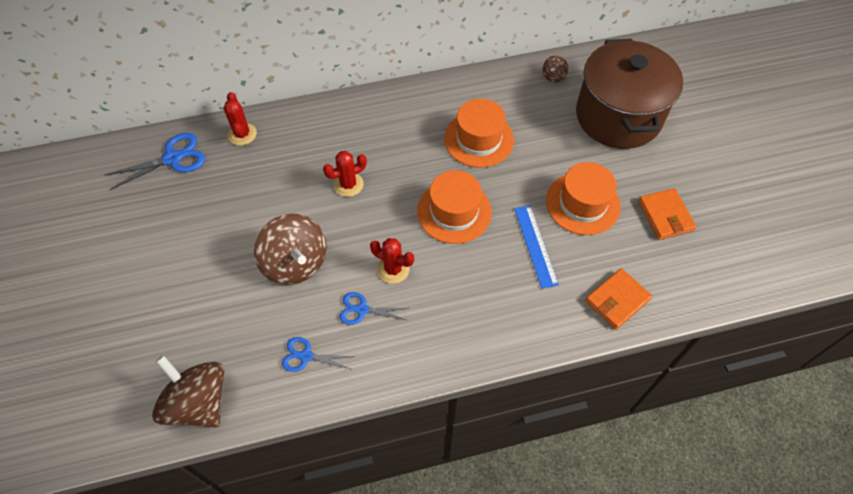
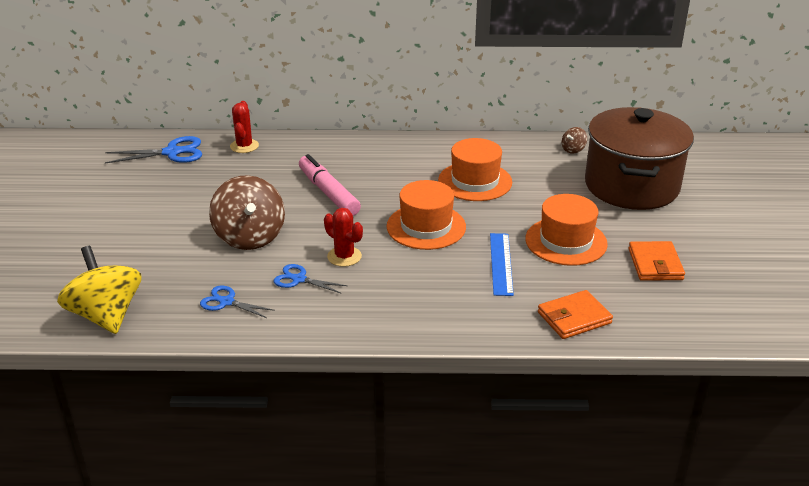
camera: 15 degrees right, 25 degrees down
(198, 402) = (106, 315): brown spinning top -> yellow spinning top
(348, 184) = (328, 193): red cactus -> pink marker

